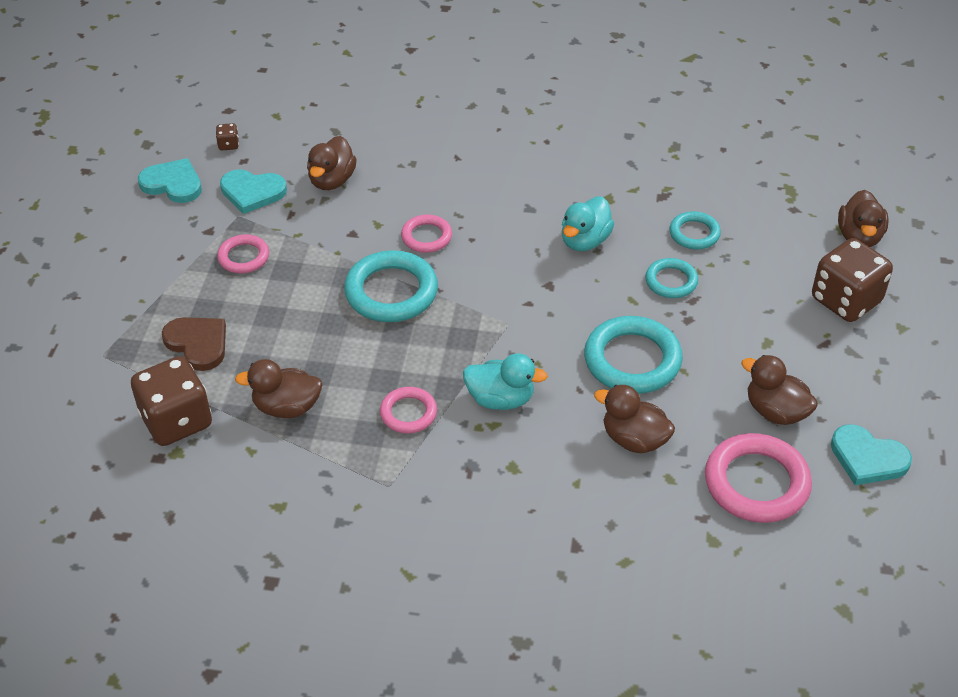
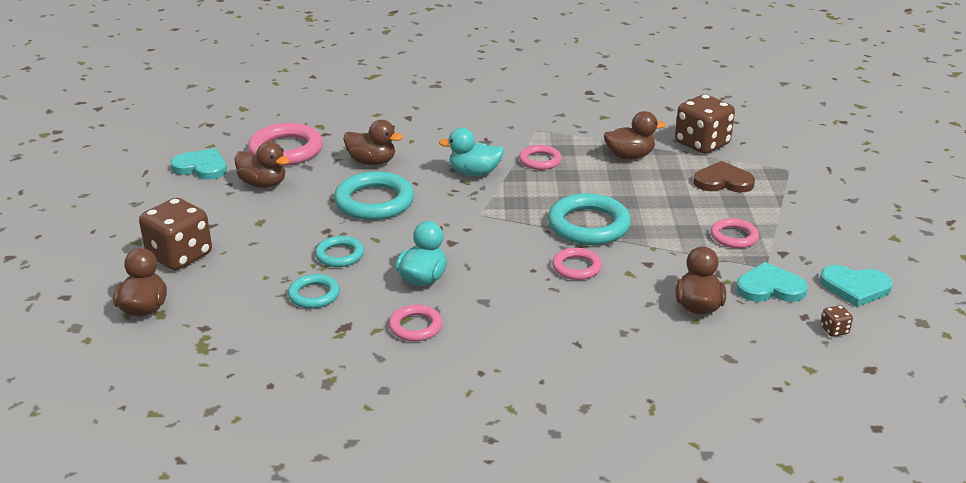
camera: 170 degrees right, 15 degrees down
(198, 344) = (723, 181): brown heart -> brown heart turned 150 degrees clockwise
(597, 188) = (415, 326): none -> pink ring

